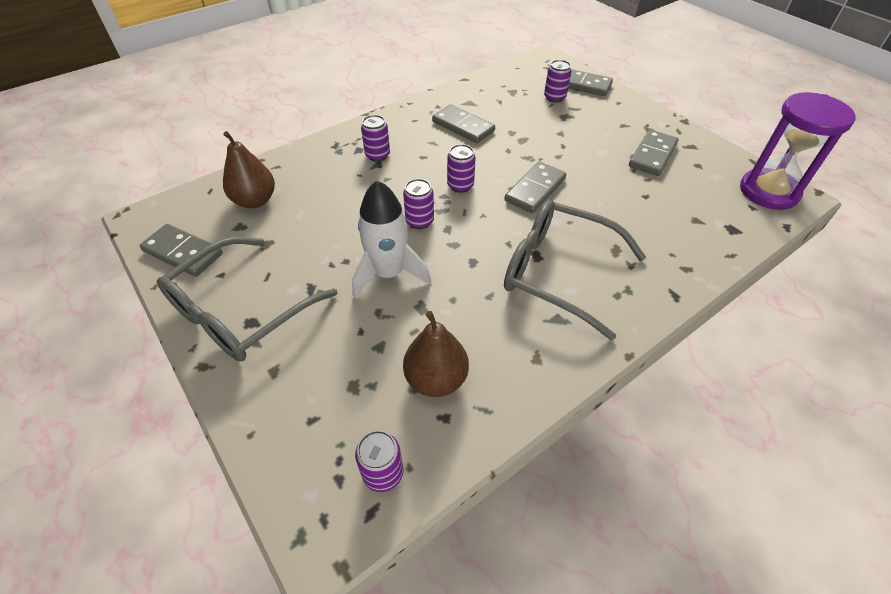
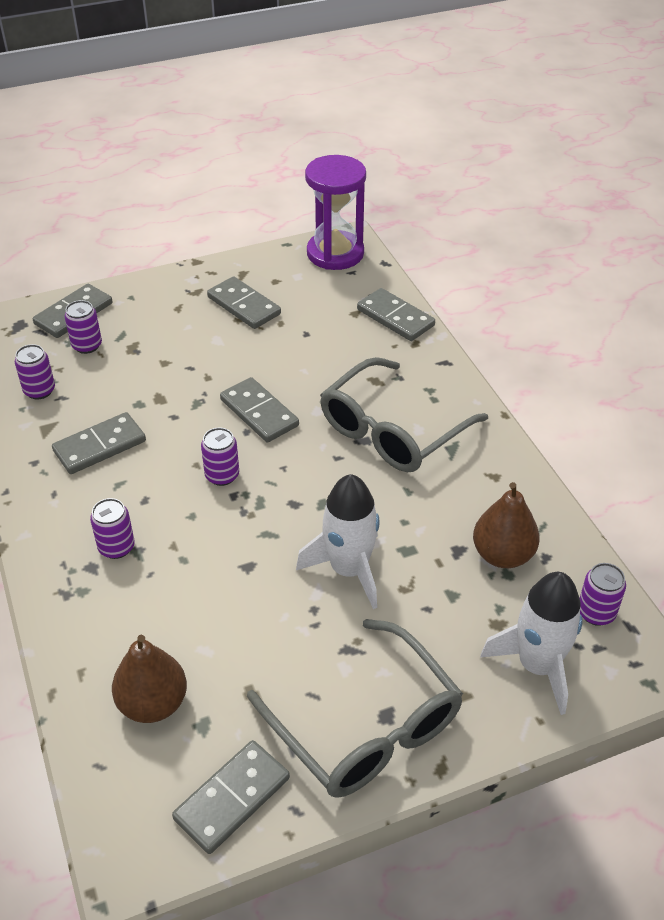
camera: 75 degrees left, 5 degrees down
(310, 425) = (537, 665): none -> white rocket
(419, 221) = (271, 526): purple can -> purple can (39, 390)
(712, 248) = (395, 318): none -> grey domino

